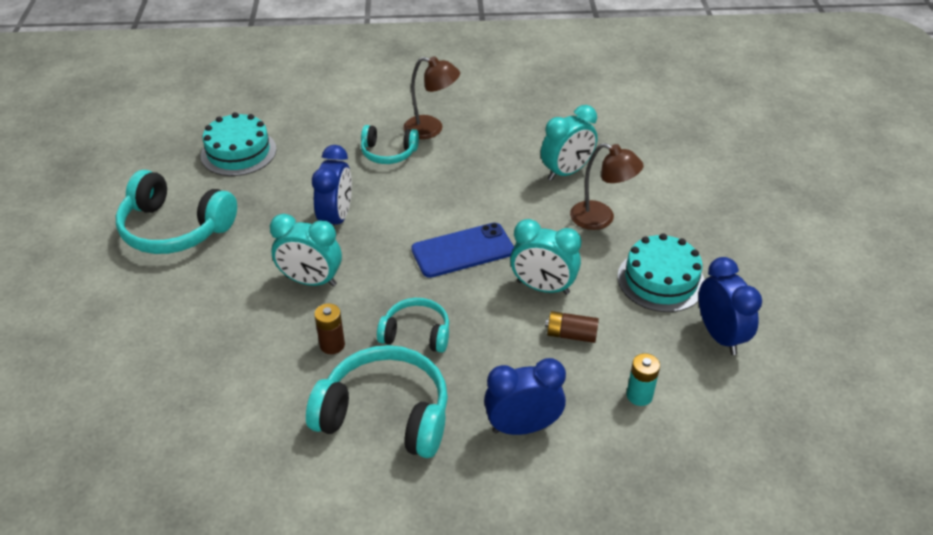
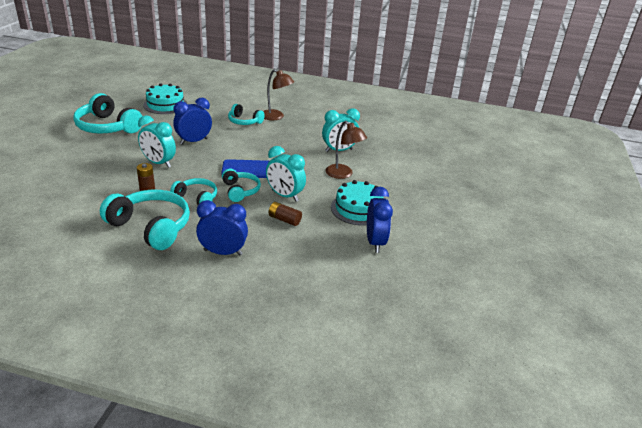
camera: 15 degrees right, 10 degrees down
(336, 218) = (194, 141): blue clock -> blue clock turned 150 degrees counterclockwise
(472, 298) = (240, 191): none -> turquoise headphones
(639, 395) = (303, 256): turquoise battery -> none

